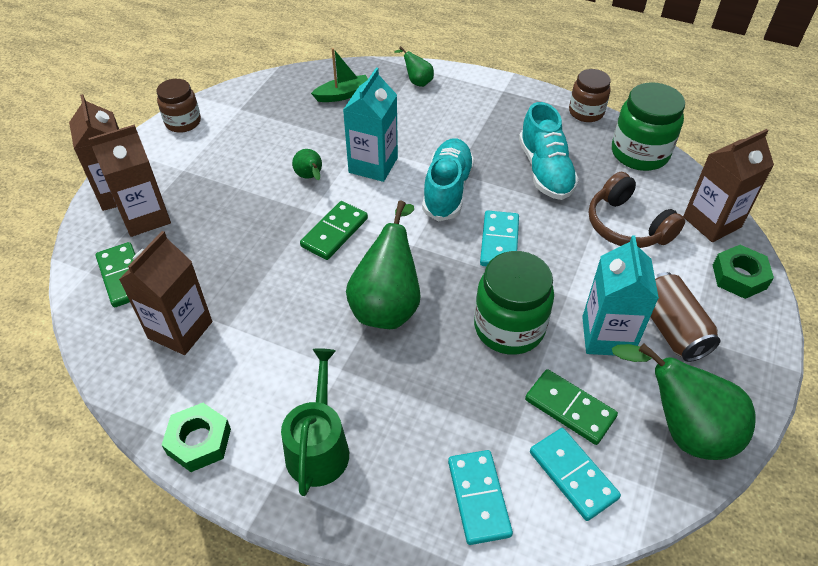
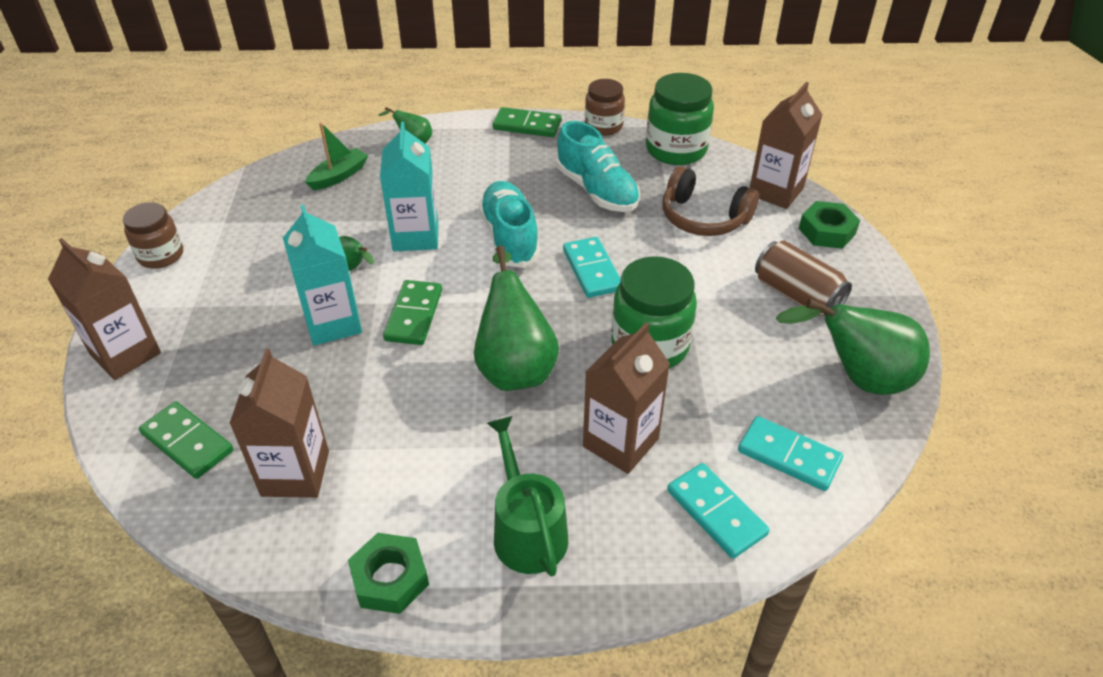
camera: 25 degrees left, 5 degrees down
(145, 217) = (176, 370): brown carton -> brown carton (620, 442)
(569, 408) = (750, 398): green domino -> green domino (527, 125)
(607, 336) = (744, 321): turquoise carton -> turquoise carton (333, 323)

